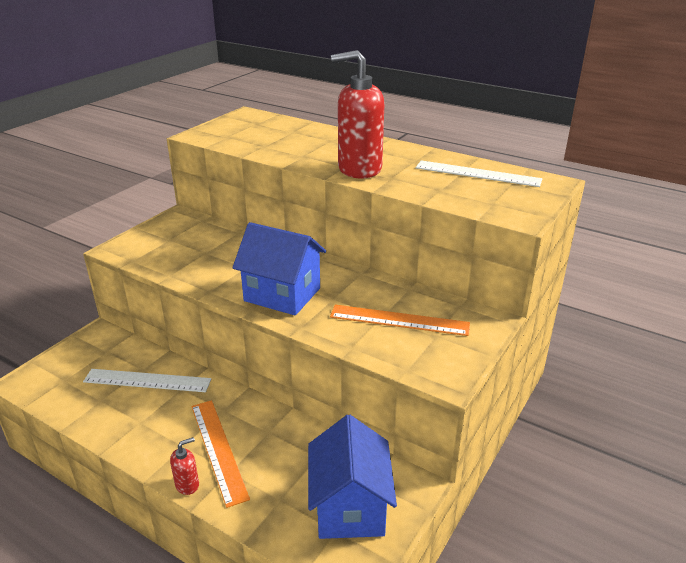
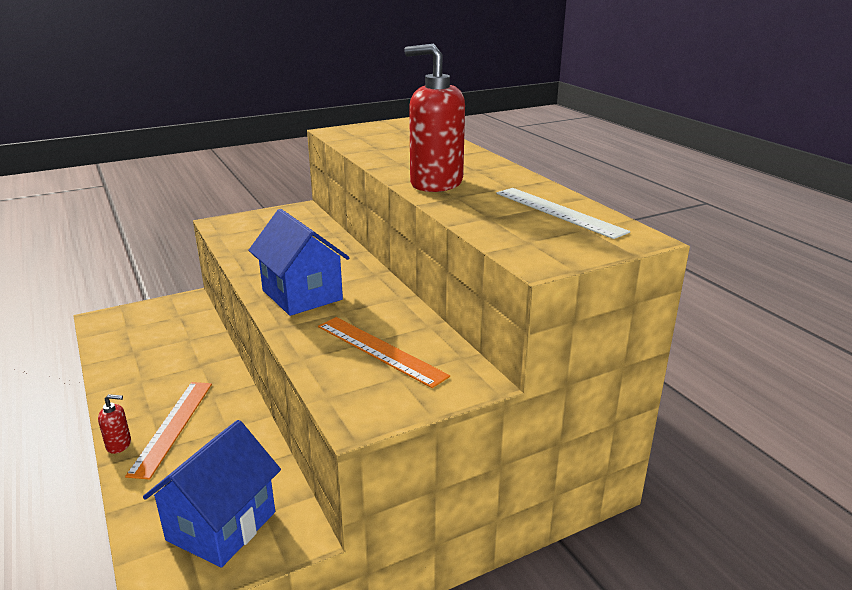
camera: 30 degrees right, 5 degrees down
(147, 380) = (182, 349): white ruler -> none

